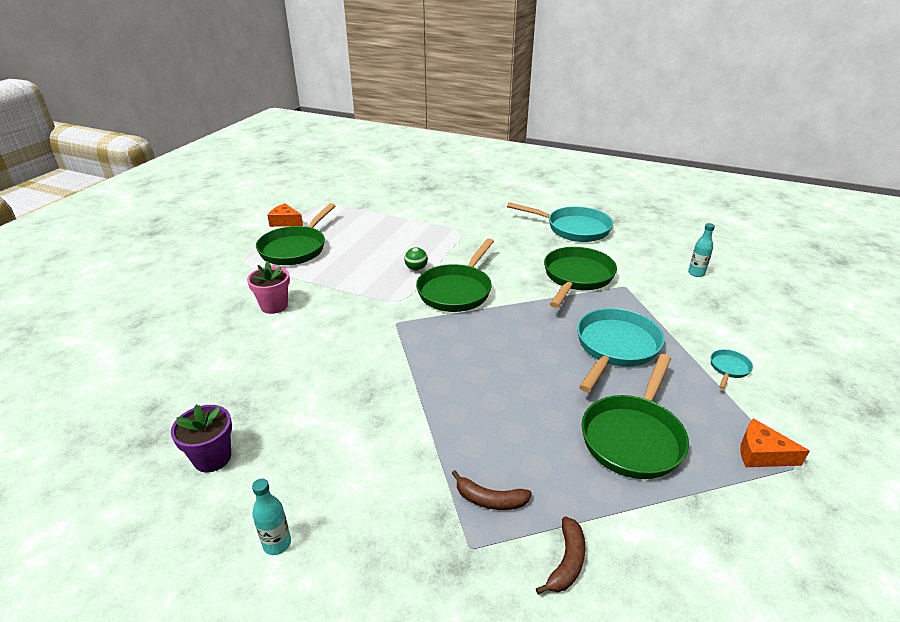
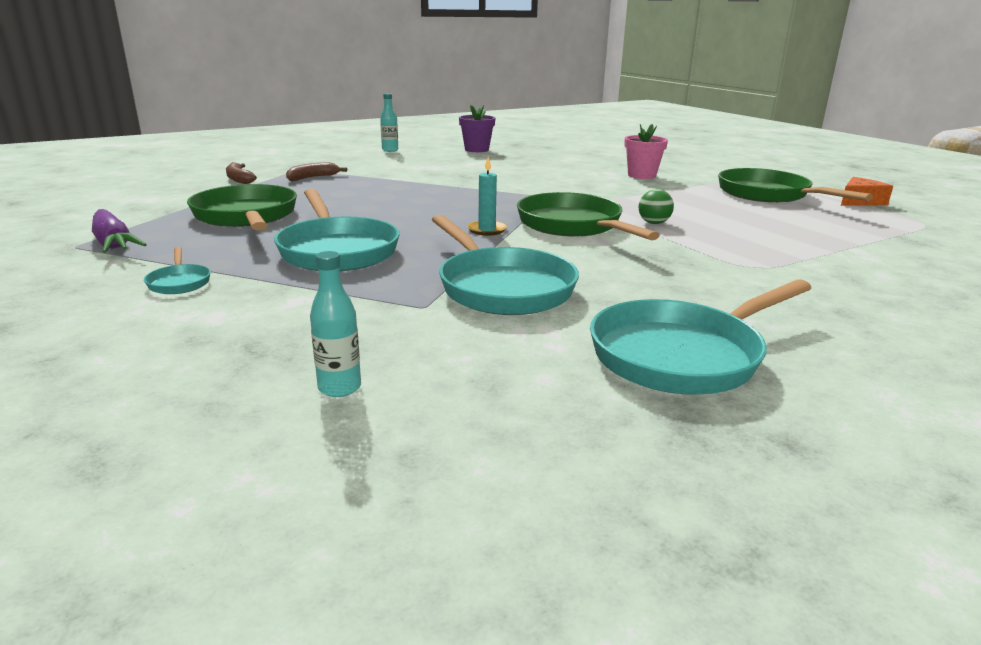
camera: 125 degrees right, 10 degrees down
(505, 315) = (486, 230): none -> turquoise candle
(576, 277) = (502, 288): green pan -> turquoise pan
(761, 454) = (113, 243): orange cheese -> purple carrot

